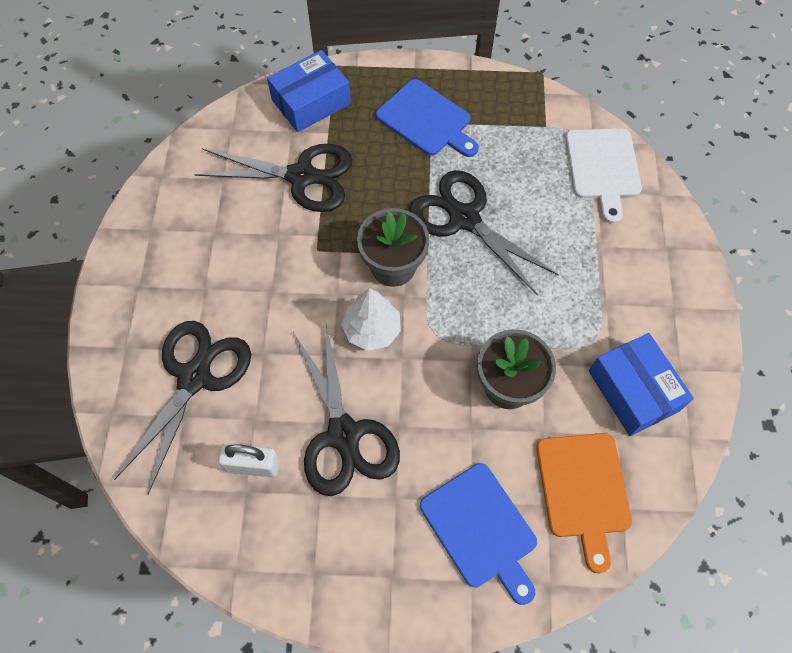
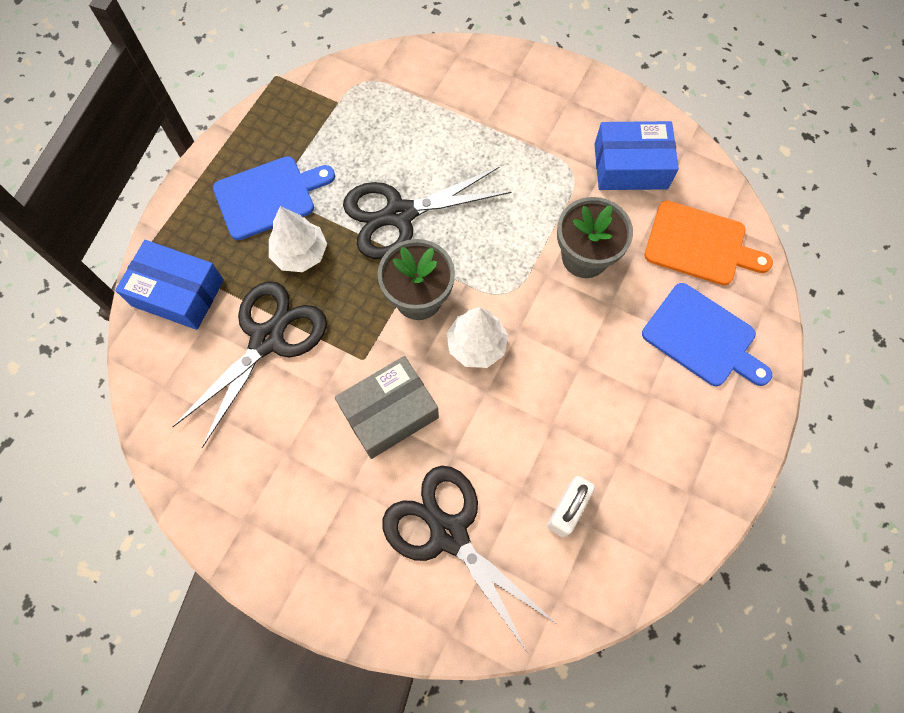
camera: 65 degrees left, 5 degrees up
(279, 289) = (389, 412): none -> grey box
(311, 102) = (178, 293): blue box -> blue box turned 60 degrees counterclockwise
(344, 435) = (571, 414): black scissors -> none
(387, 164) = (300, 253): none -> white tree
(481, 529) = (702, 337): blue cutting board -> blue cutting board turned 45 degrees clockwise
(603, 168) = (409, 80): white cutting board -> none

